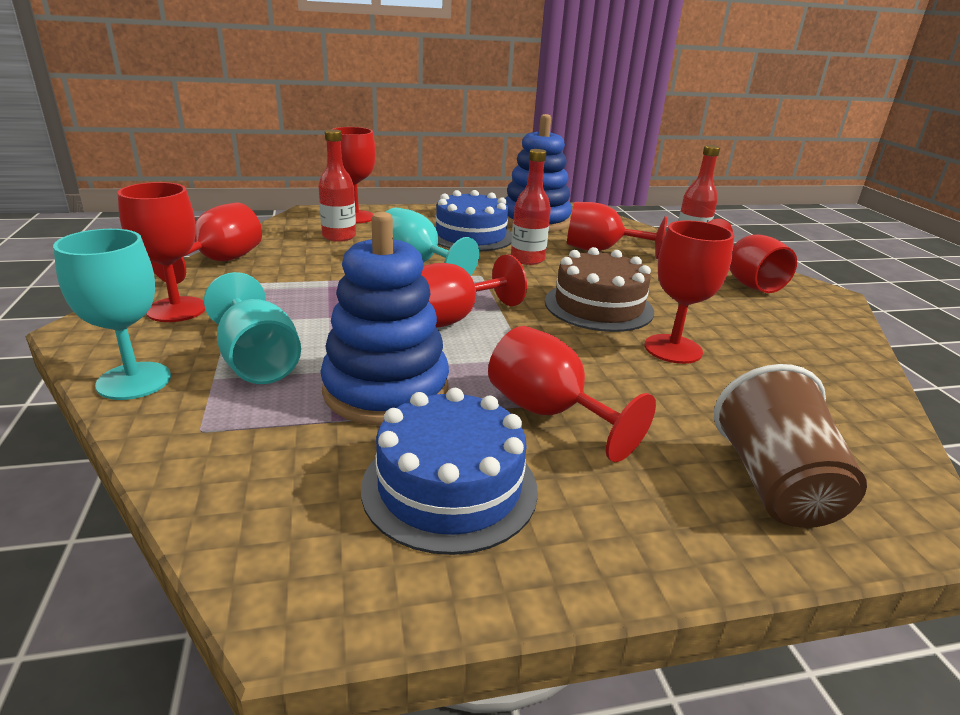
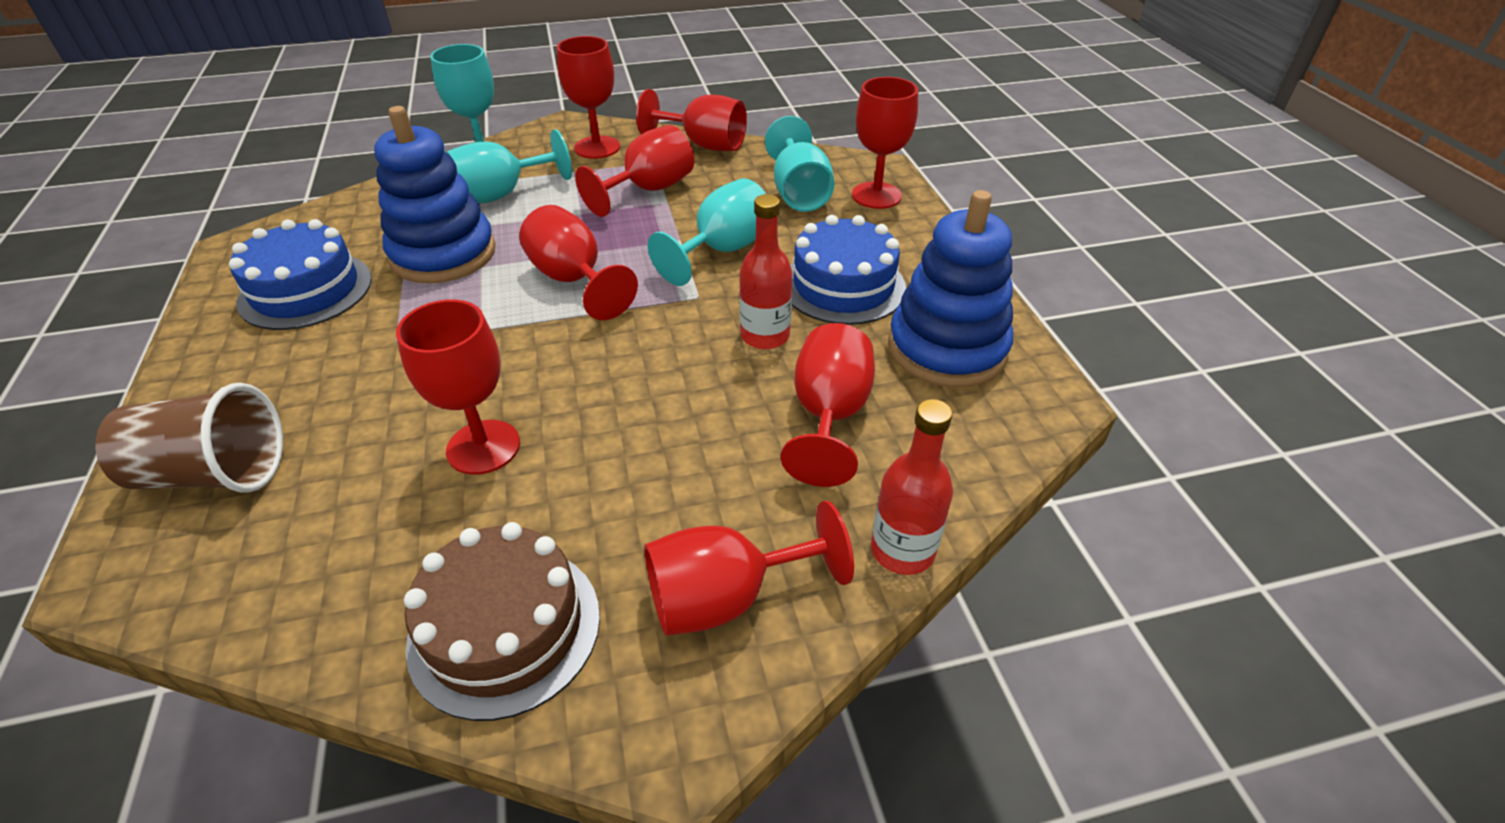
camera: 90 degrees right, 15 degrees up
(339, 236) = (799, 193): red bottle -> turquoise goblet
(548, 413) = (380, 340): red goblet -> red goblet (649, 190)
(598, 306) = (608, 393): brown cake -> brown cake (505, 628)

